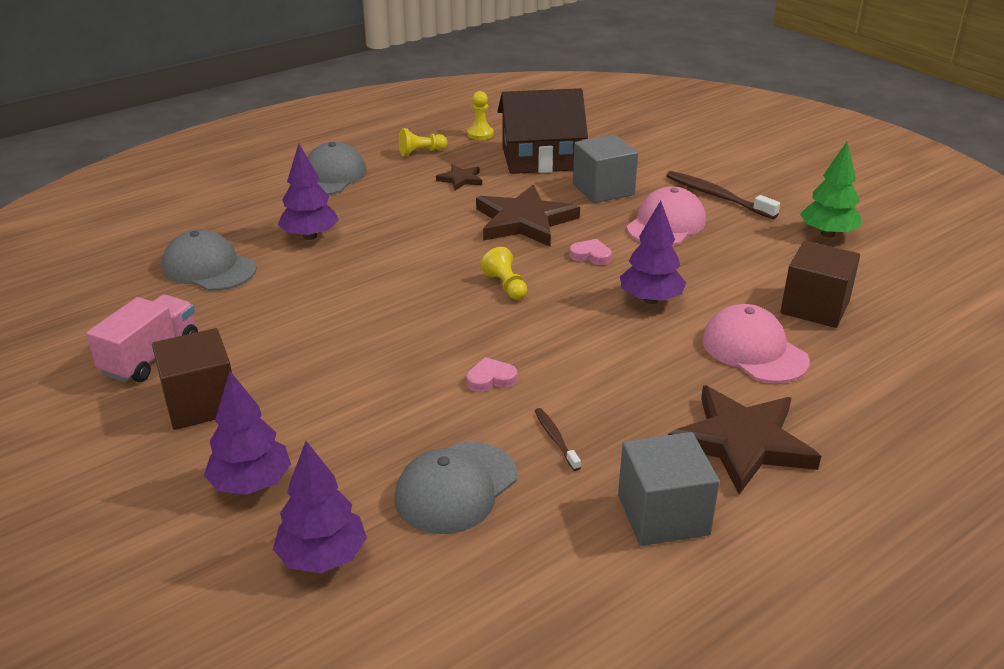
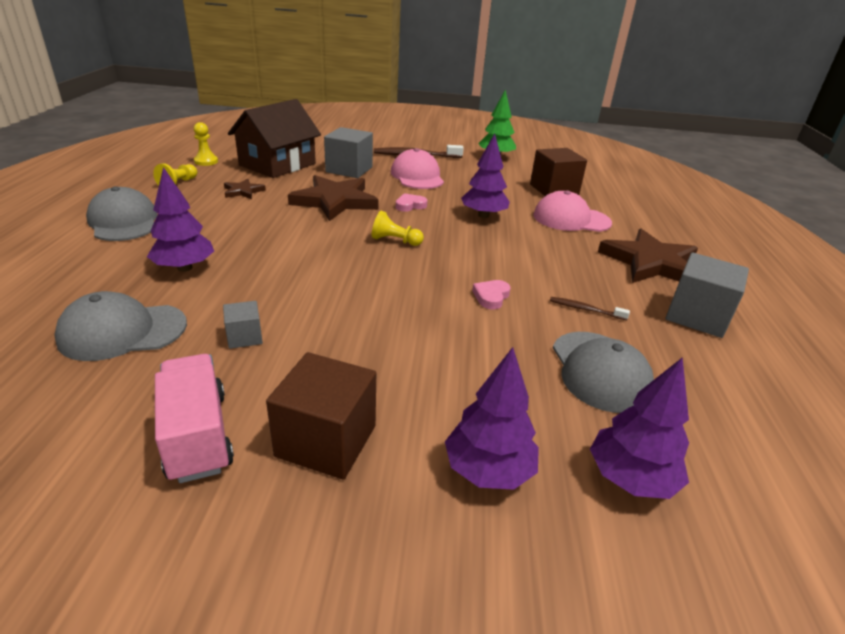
camera: 50 degrees left, 0 degrees up
(264, 310) = (244, 337): none -> grey cube

